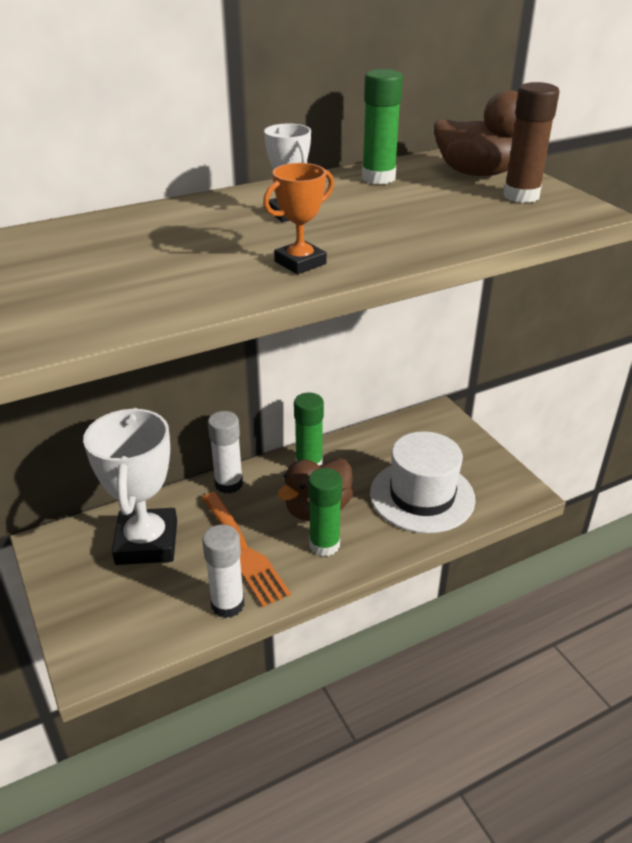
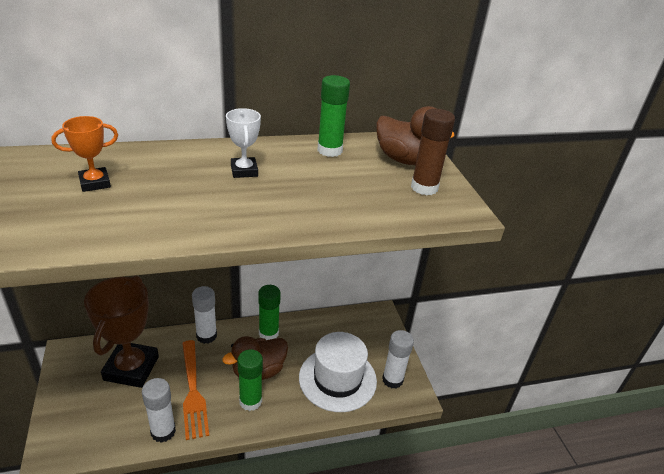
camera: 10 degrees right, 0 degrees up
(146, 542) = (131, 368): white trophy -> brown trophy
(300, 263) = (221, 217): orange trophy -> orange trophy (95, 183)
(490, 482) = (392, 380): none -> white glue stick

